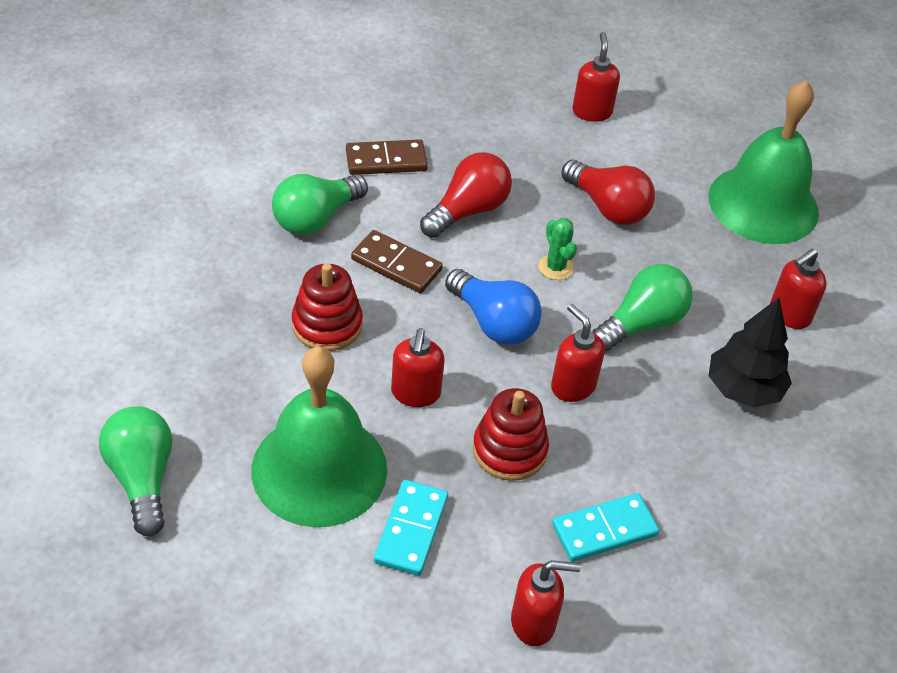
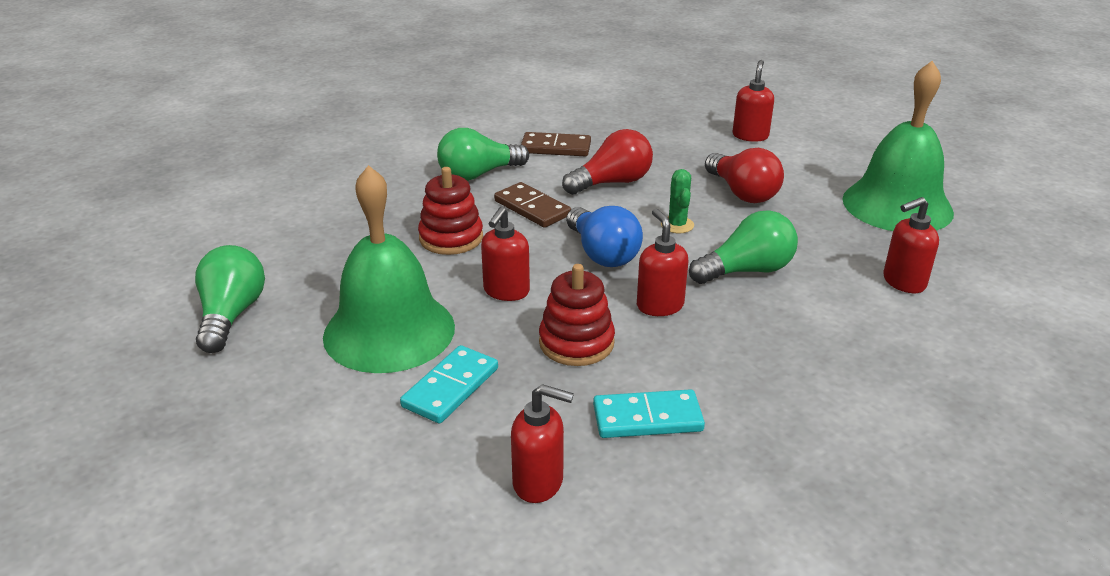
camera: 20 degrees right, 15 degrees down
(743, 389) = (837, 330): black tree -> none

